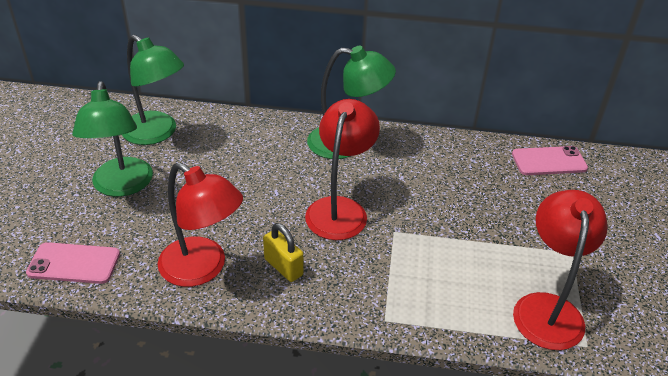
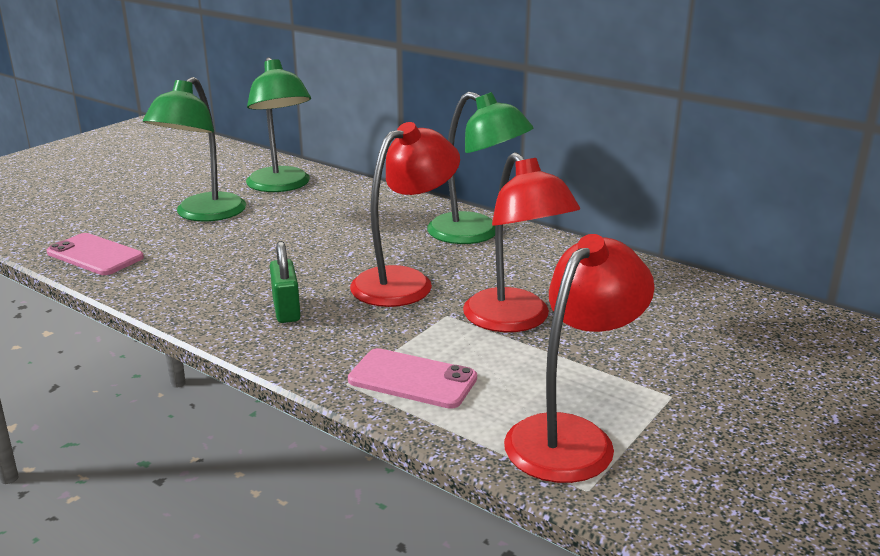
camera: 30 degrees right, 15 degrees down
(203, 269) = (204, 289): red lamp -> red lamp (515, 320)
(283, 267) = (286, 310): yellow padlock -> green padlock
(549, 161) = (736, 306): pink phone -> pink phone (412, 379)

